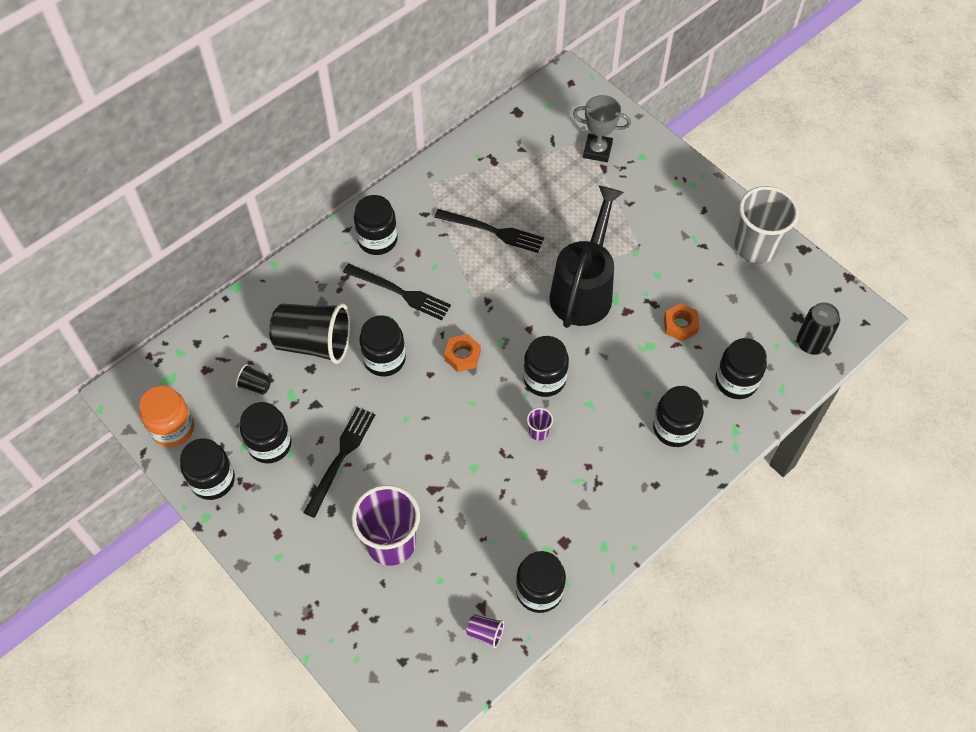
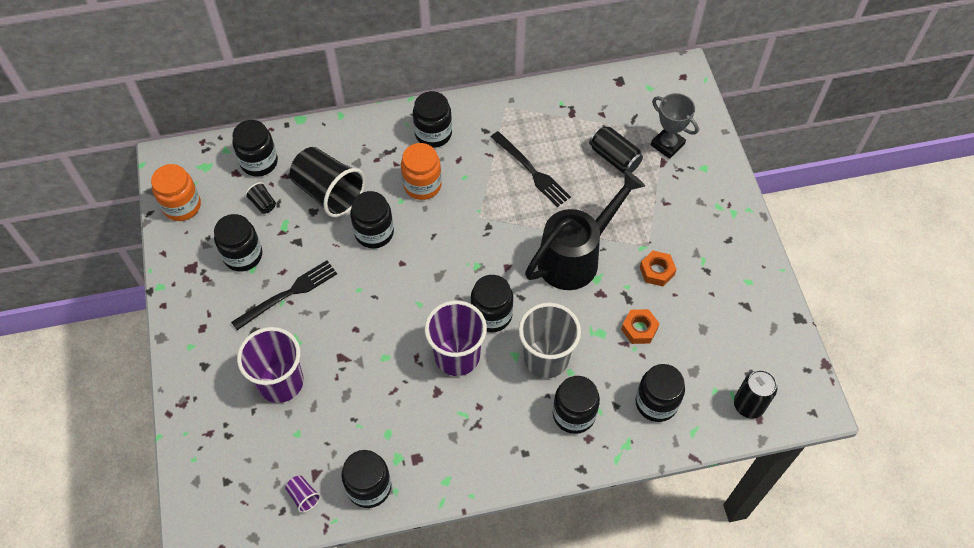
camera: 30 degrees right, 0 degrees up
(213, 480) = (183, 261): black jar -> black jar (259, 162)
(400, 292) = (422, 185): black fork -> orange jar
(462, 356) = (437, 261): orange nut -> orange nut (657, 271)
(538, 432) = (457, 356): purple cup -> purple cup, size x2.39
(558, 184) = (614, 157): none -> black can
(755, 247) = (754, 295): grey cup -> grey cup (546, 358)

